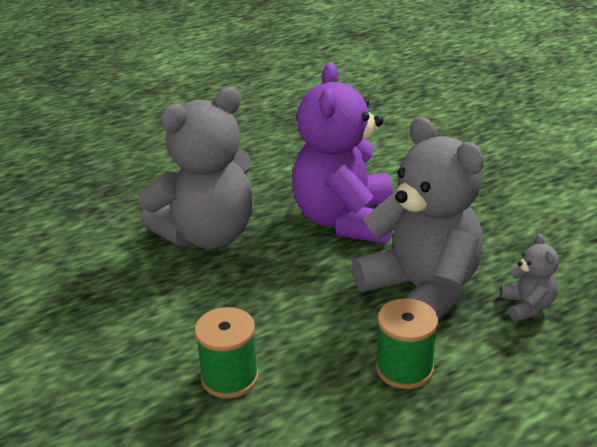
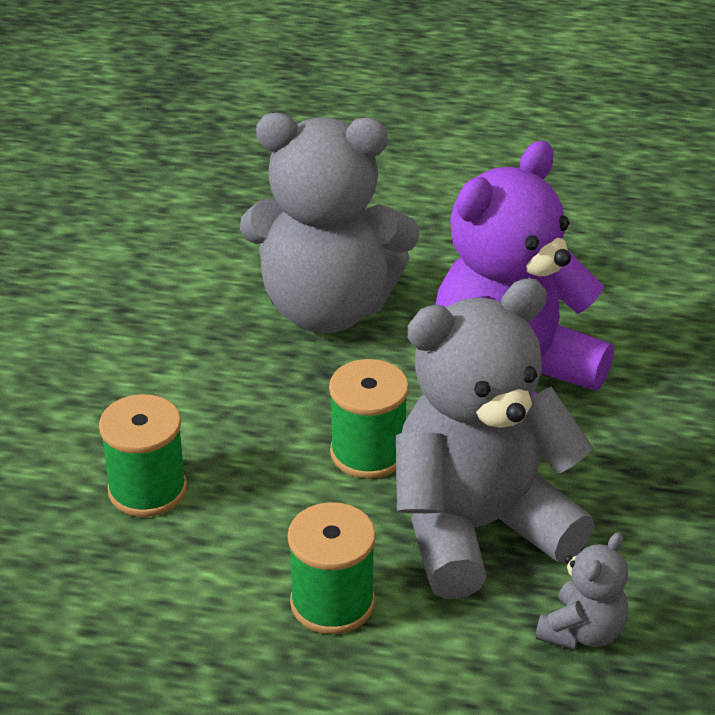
camera: 40 degrees right, 5 degrees up
(322, 288) = (368, 452): none -> green spool
(421, 291) = (478, 528): grey teddy bear -> grey teddy bear turned 120 degrees counterclockwise

